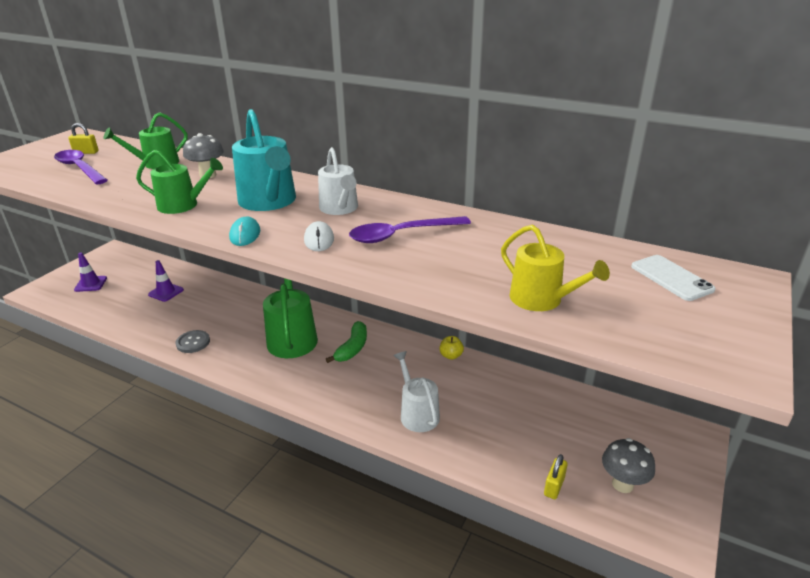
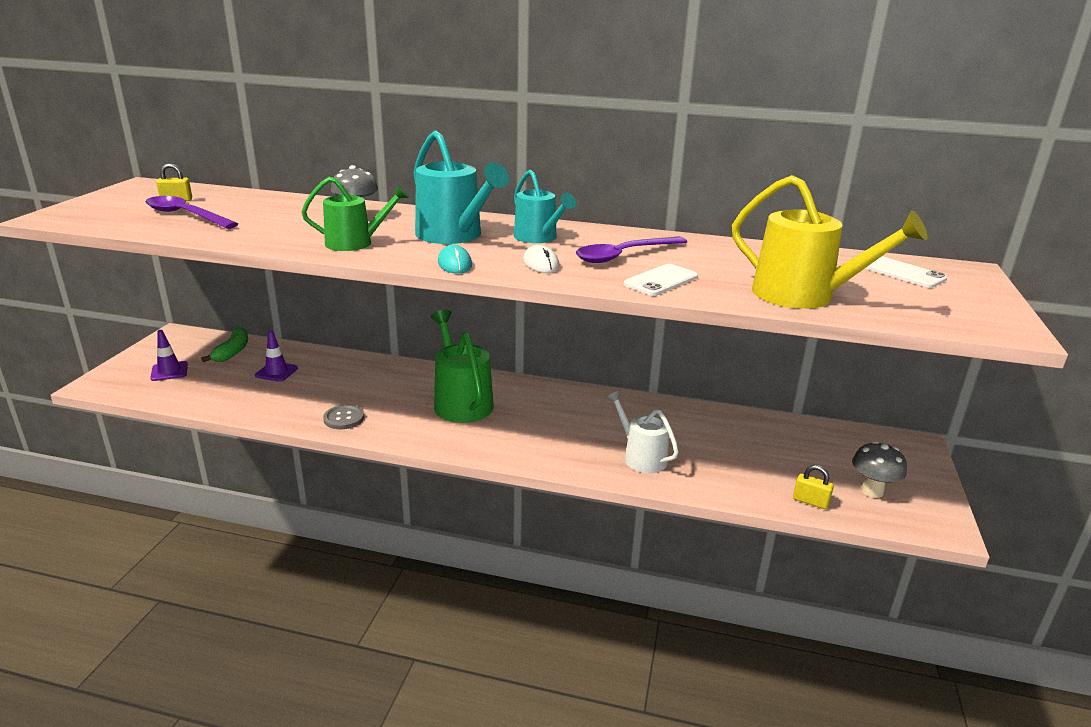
camera: 15 degrees left, 5 degrees down
(157, 163) = (281, 208): green watering can -> none
(340, 208) = (538, 238): white watering can -> turquoise watering can
(352, 348) = (536, 406): green banana -> green banana (232, 352)
(413, 269) = (661, 281): none -> white phone
(451, 355) = (647, 402): yellow apple -> none
(541, 300) = (803, 295): yellow watering can -> yellow watering can, size x1.52
(554, 486) = (810, 501): yellow padlock -> yellow padlock turned 75 degrees counterclockwise

